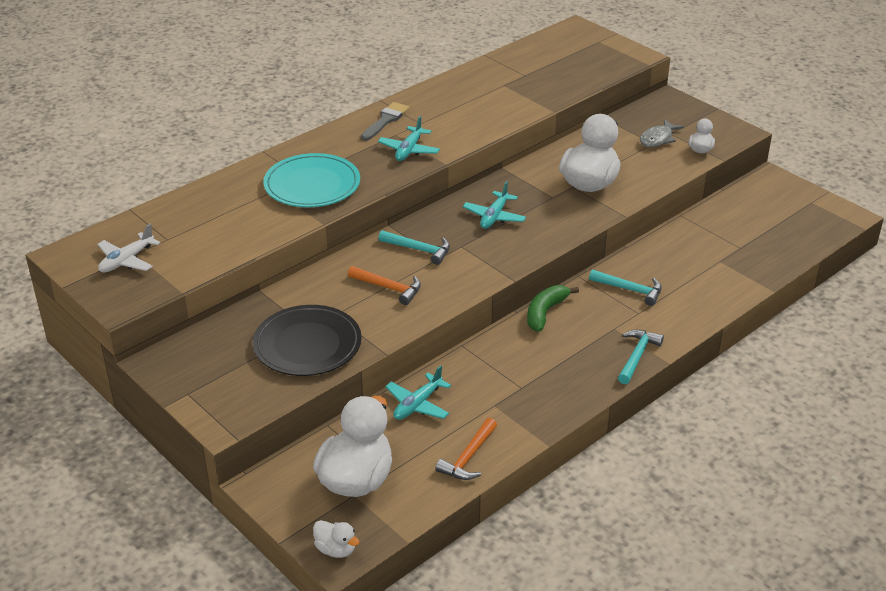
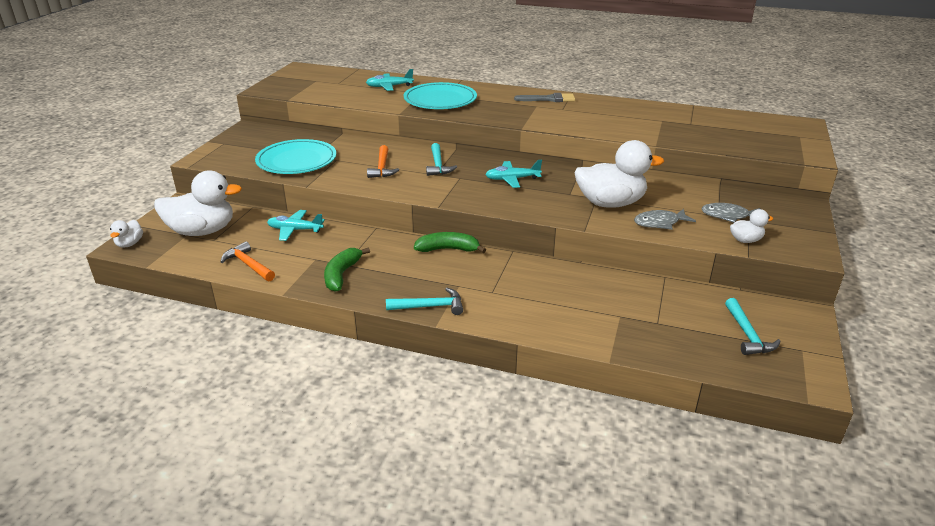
camera: 60 degrees right, 5 degrees down
(127, 260) = (307, 80): white plane -> none
(307, 345) = (296, 160): black plate -> turquoise plate
(409, 150) = (522, 114): turquoise plane -> turquoise plane (389, 86)
(468, 457) = (248, 265): orange hammer -> orange hammer turned 45 degrees clockwise
(540, 395) = (342, 275): none -> green banana
(630, 290) = (520, 279): turquoise hammer -> turquoise hammer (747, 334)
(643, 175) = (660, 223): none -> grey fish

